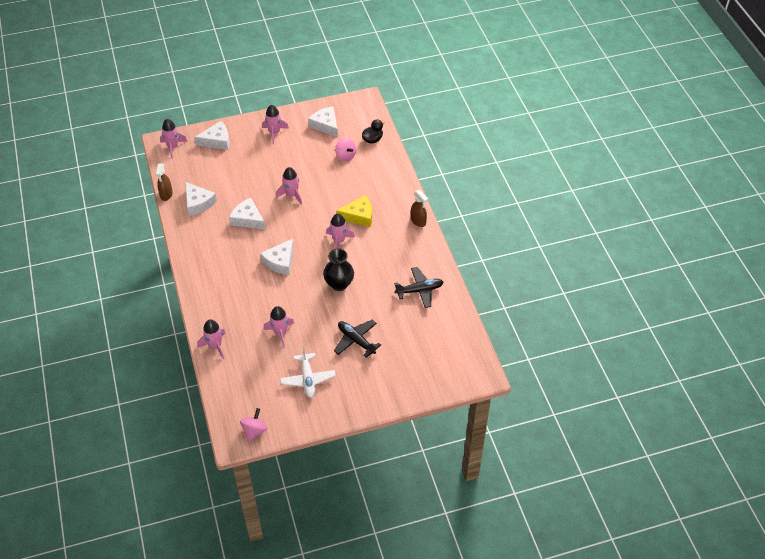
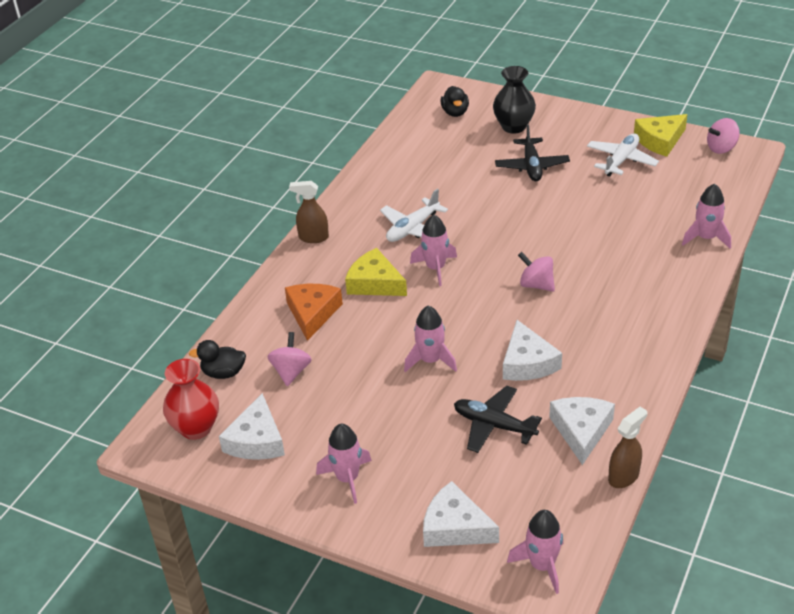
camera: 135 degrees left, 10 degrees down
(280, 261) = (536, 285): white cheese -> pink spinning top
(280, 333) = (612, 213): pink rocket -> none
(298, 413) = (660, 140): none -> yellow cheese
(339, 284) = (489, 224): black vase -> black vase (513, 126)
(355, 115) = (196, 428): none -> red vase
(369, 185) = (312, 313): none -> orange cheese
(375, 257) = (413, 228): none -> white plane
(418, 221) = (313, 237): brown spray bottle -> brown spray bottle turned 90 degrees counterclockwise
(419, 290) = (407, 174): black plane -> black plane (494, 425)
(446, 357) = (455, 112): none -> black duck

